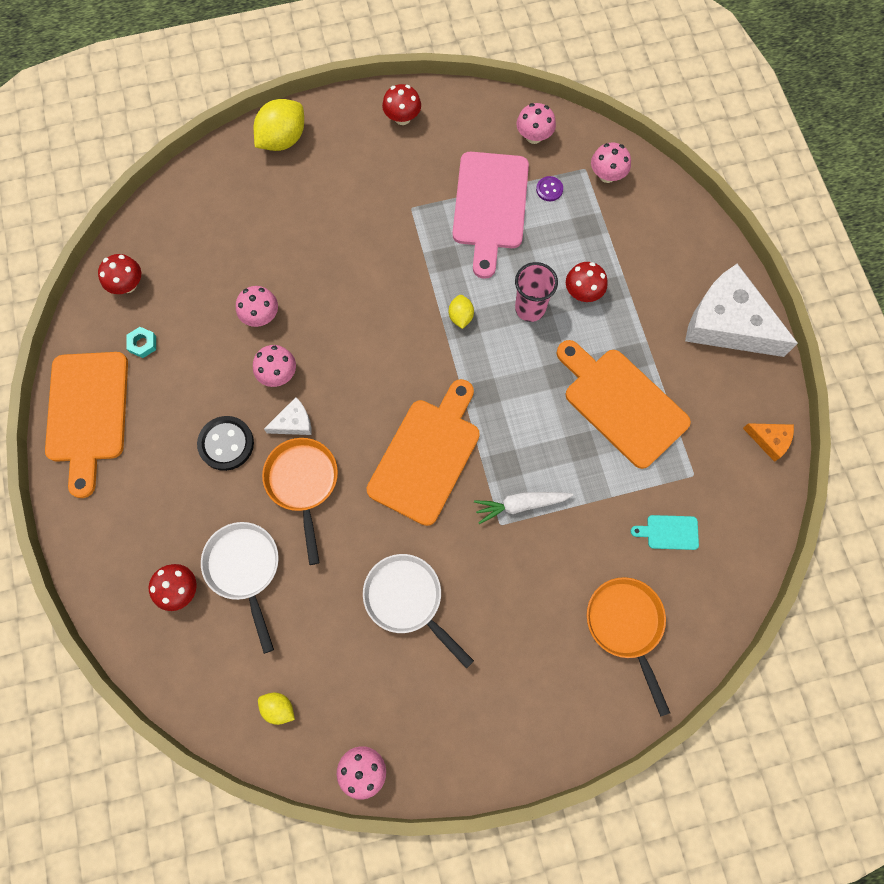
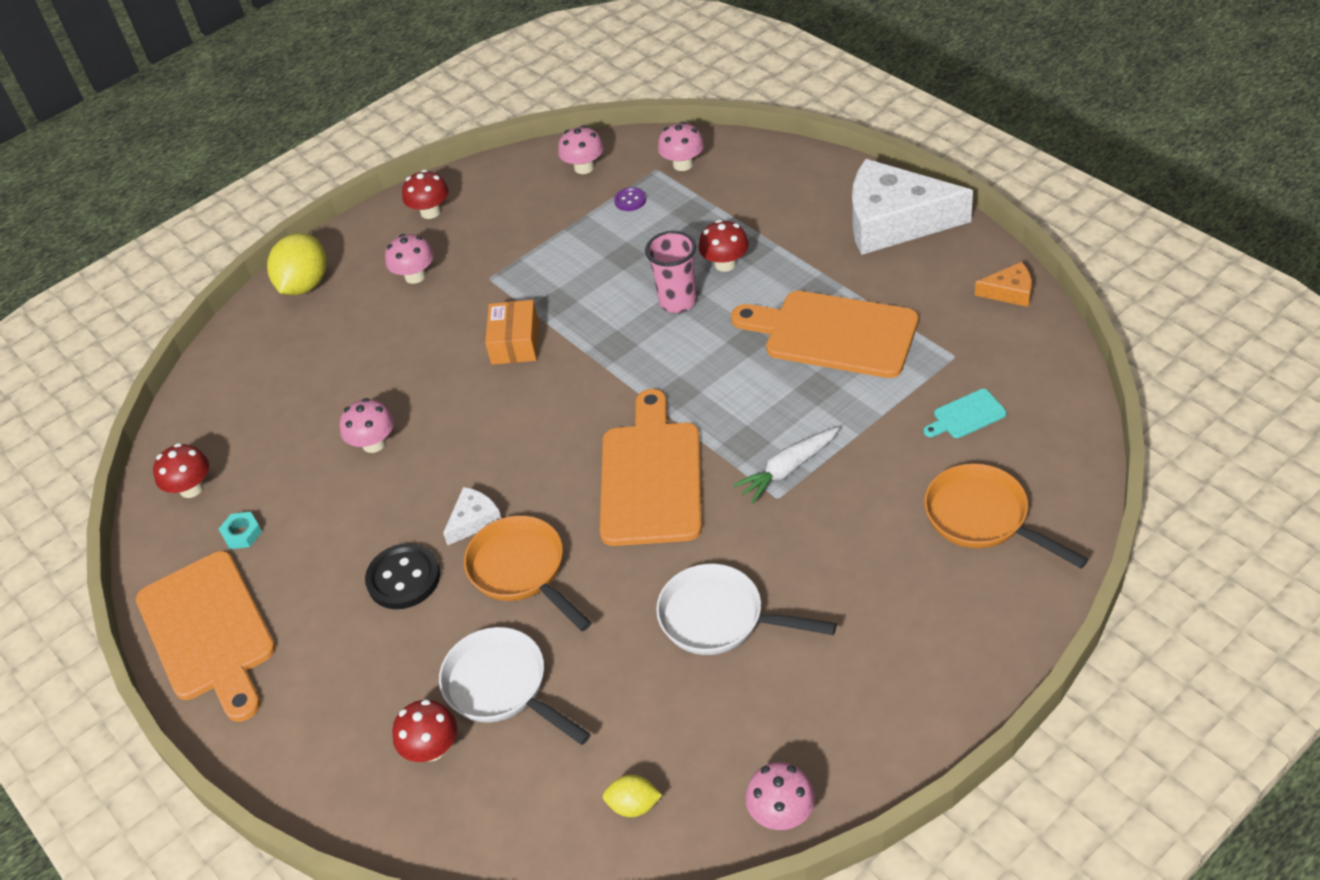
camera: 20 degrees left, 25 degrees down
(278, 374) = (427, 485): pink mushroom -> pink mushroom (415, 276)
(398, 280) = (515, 343): none -> orange box
(460, 316) = (606, 342): yellow lemon -> none
(490, 206) = (575, 240): pink cutting board -> none

